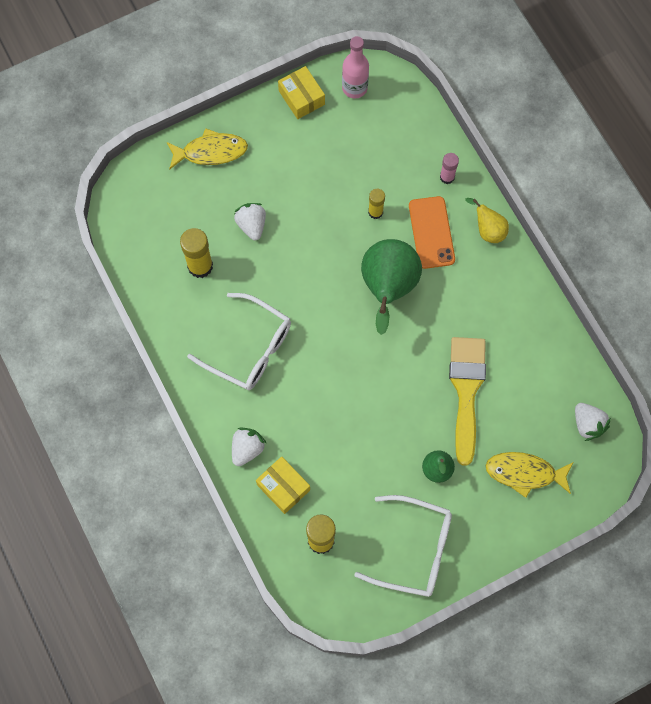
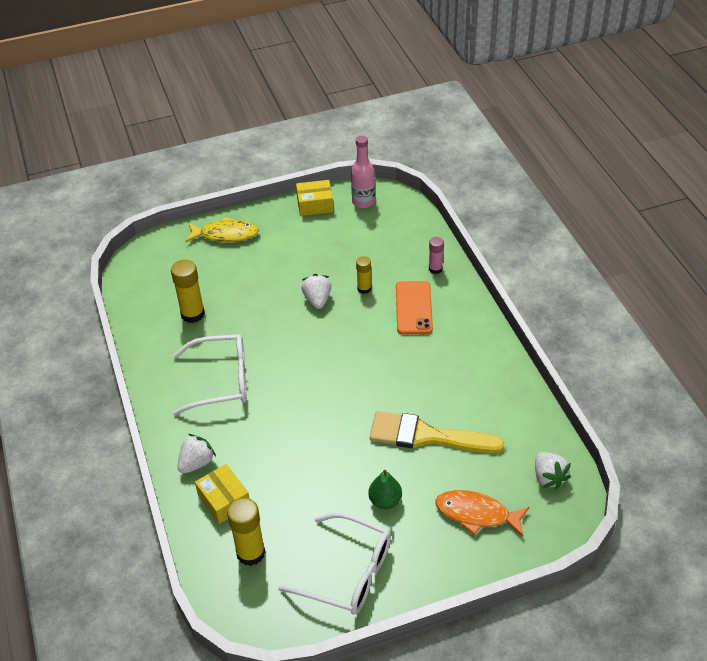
camera: 10 degrees right, 25 degrees down
(249, 348) = (221, 381): white glasses -> white glasses turned 45 degrees counterclockwise
(251, 225) = (248, 288): white strawberry -> white strawberry (317, 300)
(301, 97) = (315, 204): yellow box -> yellow box turned 75 degrees counterclockwise
(388, 288) = (364, 346): green pear -> none
(466, 391) = (426, 436): yellow brush -> yellow brush turned 90 degrees counterclockwise
(488, 230) = (468, 311): yellow pear -> none
(524, 473) = (476, 514): yellow fish -> orange fish

